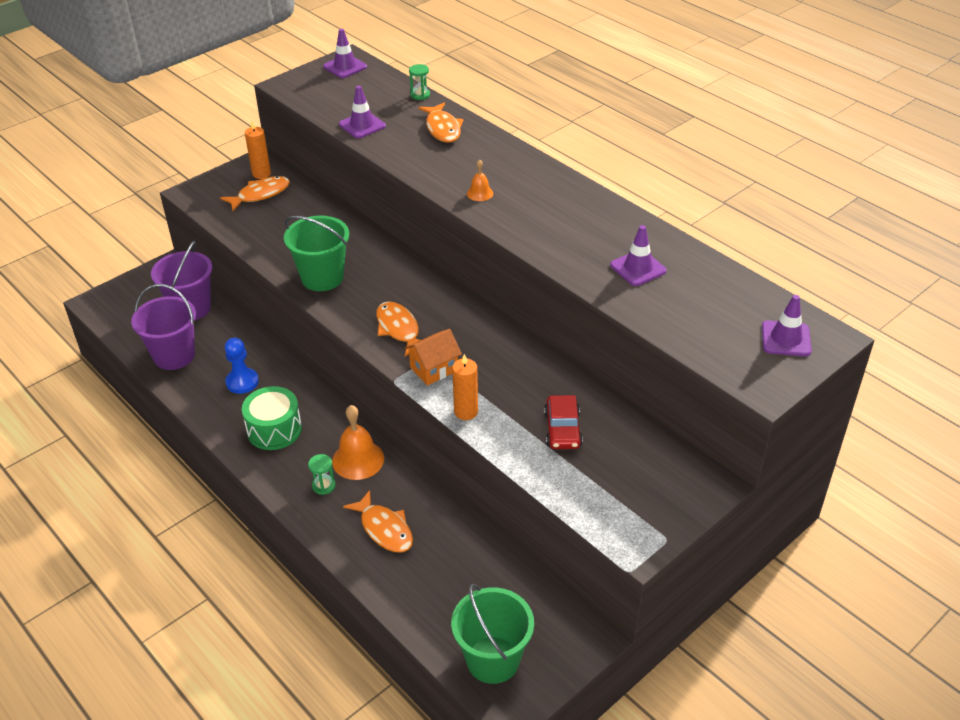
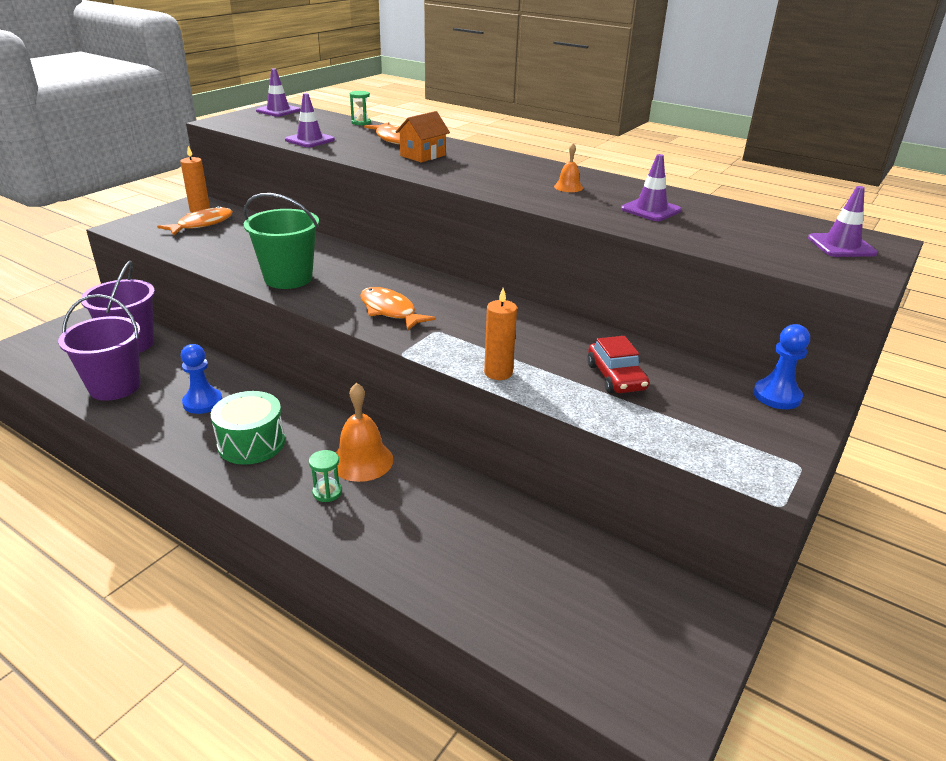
camera: 15 degrees left, 10 degrees down
(384, 529) = (417, 528): orange fish -> none
(434, 369) = (444, 340): orange house -> orange house (423, 155)
(480, 193) = (454, 173): orange bell -> orange bell (568, 187)
(493, 660) = (615, 662): green bucket -> none
(691, 468) = (777, 396): none -> blue pawn

